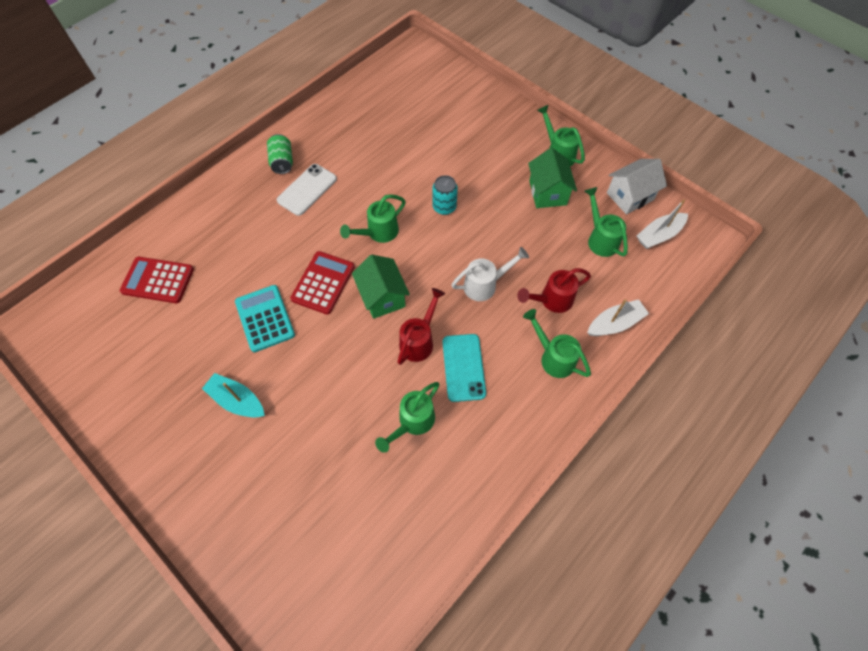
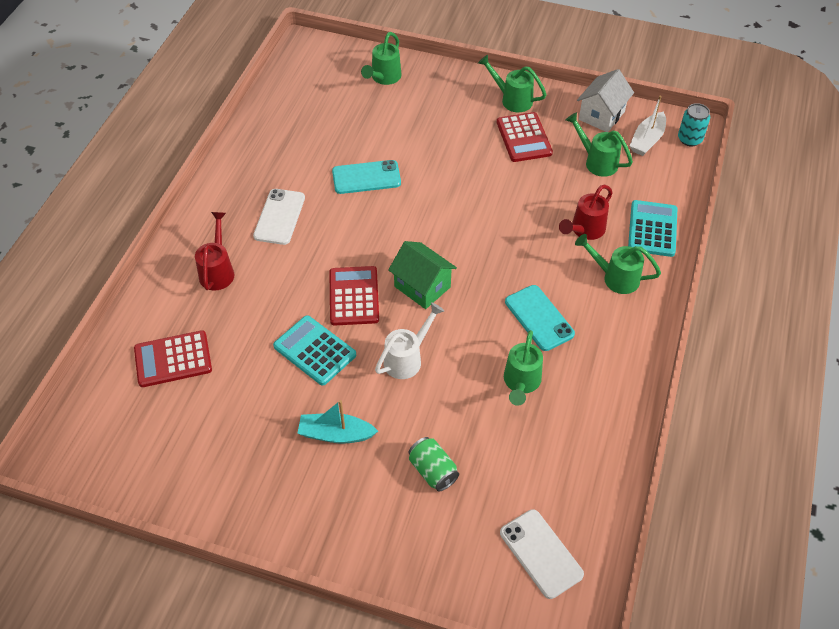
camera: 25 degrees left, 10 degrees down
(282, 162) = (234, 199): green can -> green can (433, 471)
(335, 594) = (541, 553): none -> white phone
(378, 233) = (381, 231): green watering can -> green watering can (384, 78)
(395, 180) = (366, 177): none -> turquoise phone
(419, 341) = (483, 311): red watering can -> red watering can (218, 271)
(444, 207) = (432, 184): turquoise can -> turquoise can (689, 139)
(485, 285) = (515, 240): white watering can -> white watering can (407, 359)
(547, 192) = (524, 138): green house -> red calculator
(614, 323) = (652, 229): white boat -> turquoise calculator

